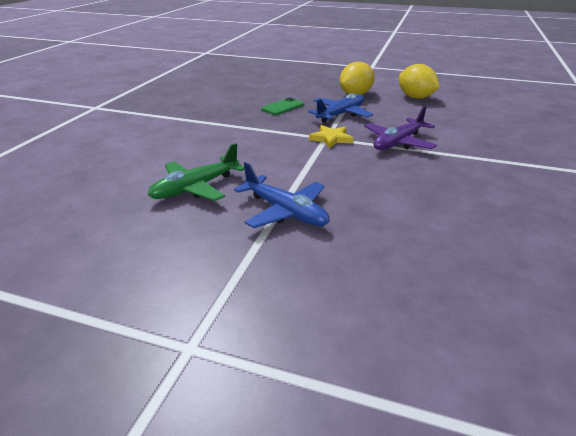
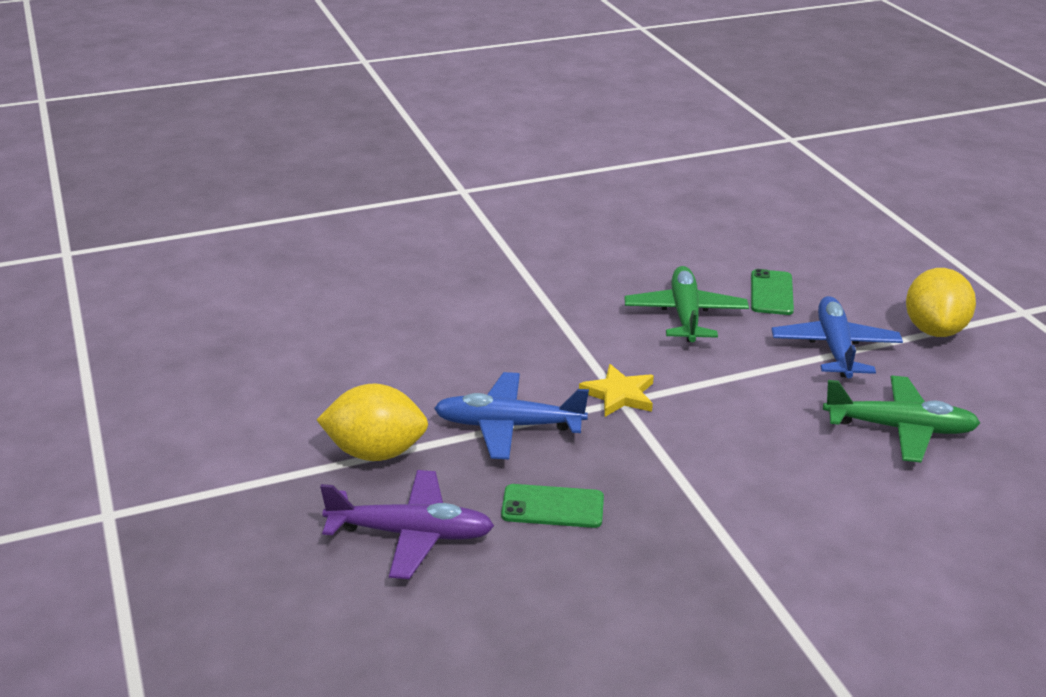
camera: 130 degrees left, 0 degrees up
(378, 226) = (771, 293): none -> green phone
(384, 183) = (685, 314): none -> green plane
(398, 142) = (557, 339): purple plane -> purple plane (411, 534)
(415, 97) = (320, 382): yellow lemon -> yellow lemon (934, 330)

